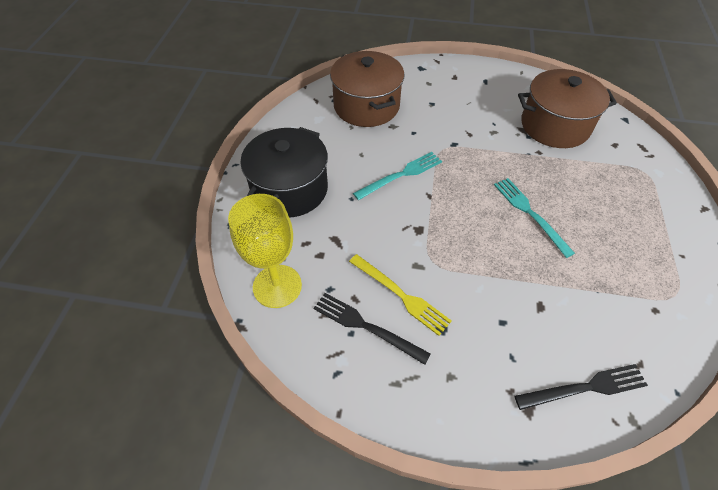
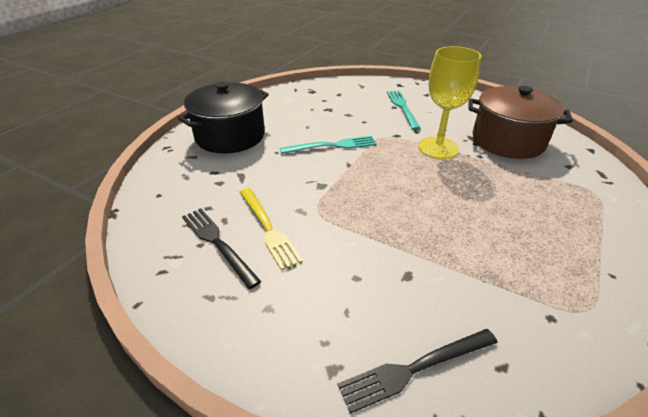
camera: 20 degrees right, 15 degrees down
(277, 286) = (166, 194): yellow goblet -> yellow goblet (438, 148)
(366, 106) = (334, 99): brown pot -> none
(530, 214) = (442, 198): turquoise fork -> turquoise fork (402, 108)
(584, 388) = (415, 368): black fork -> black fork turned 150 degrees clockwise

